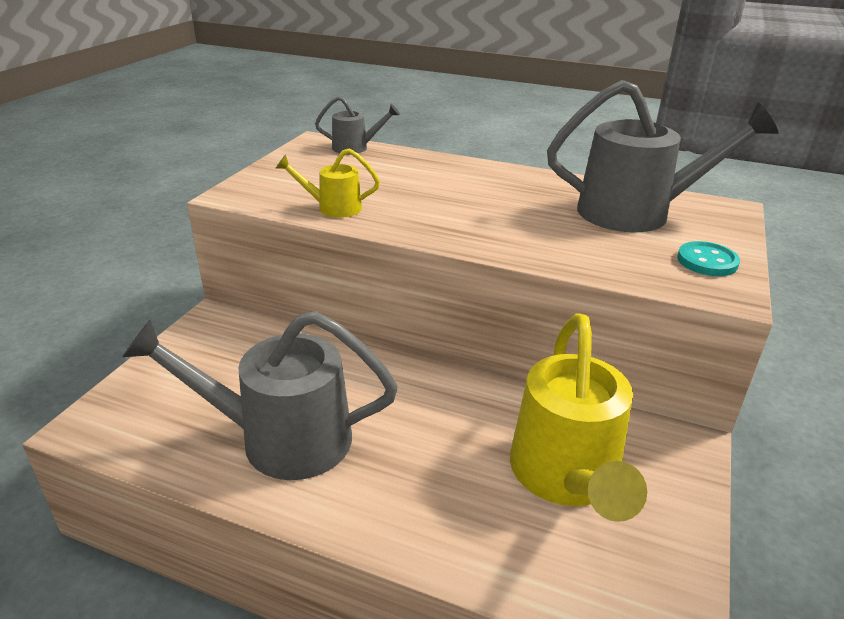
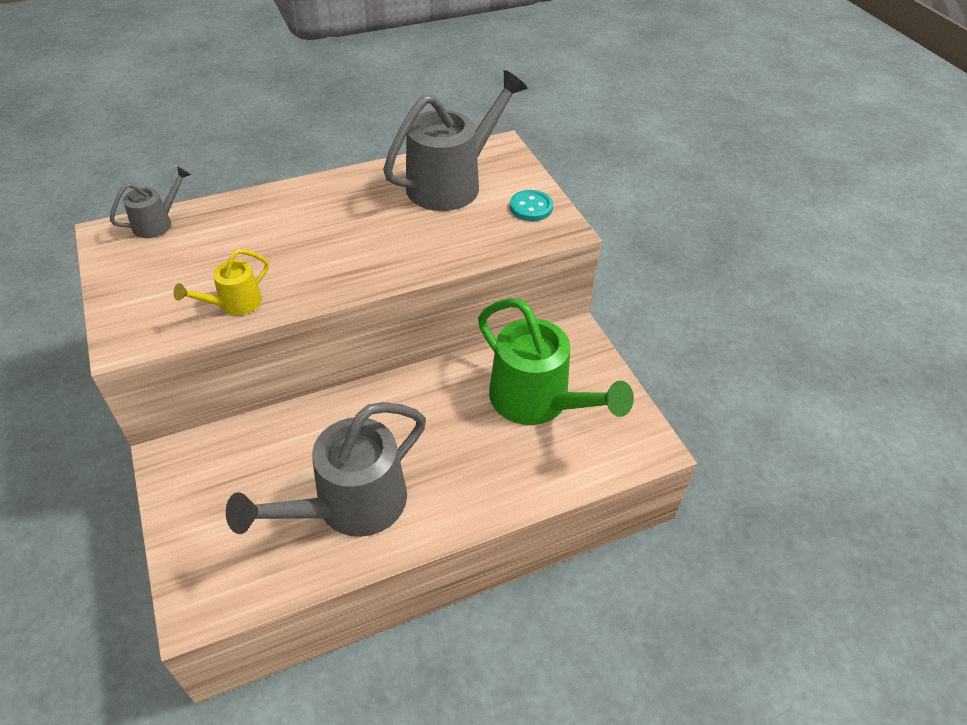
camera: 45 degrees left, 15 degrees up
(567, 478) = (538, 402): yellow watering can -> green watering can

